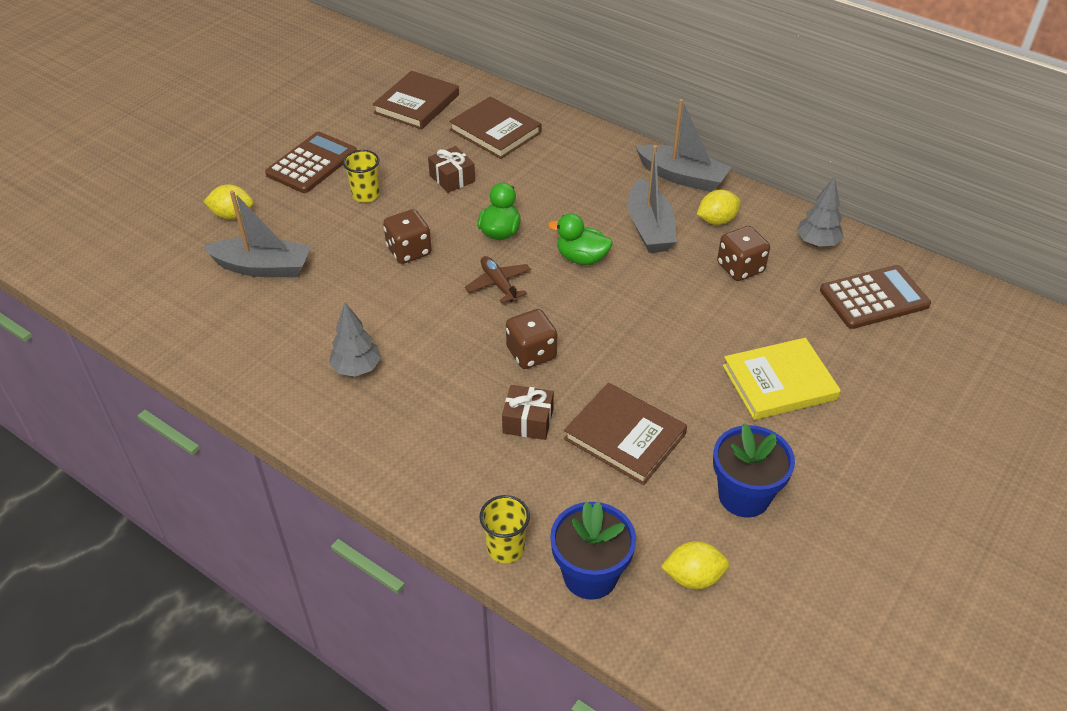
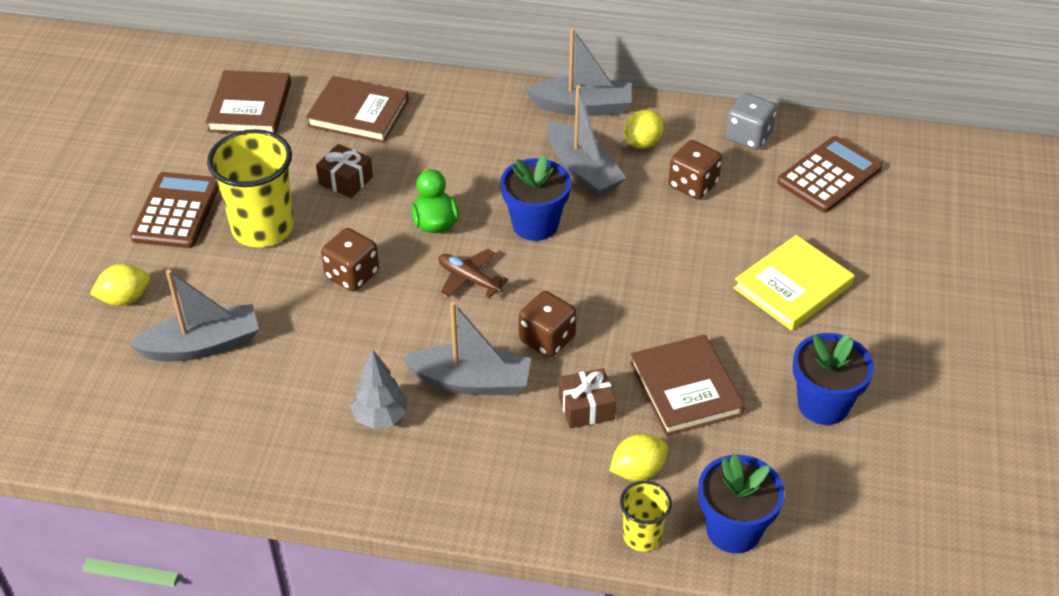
camera: 25 degrees left, 0 degrees up
(366, 195) = (263, 228): yellow cup -> yellow cup, size x1.92
(446, 366) = (471, 382): none -> grey boat
(581, 258) = (535, 224): green duck -> blue flower pot
(625, 436) = (685, 388): brown book -> brown book turned 60 degrees clockwise
(693, 577) = (823, 495): yellow lemon -> yellow lemon (637, 471)
(817, 243) = (748, 136): grey tree -> grey dice

